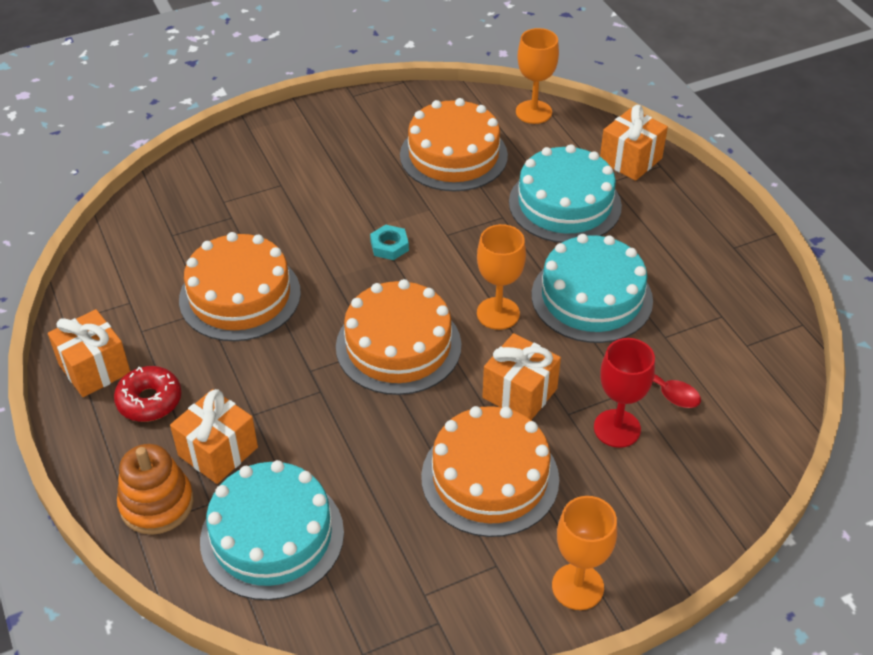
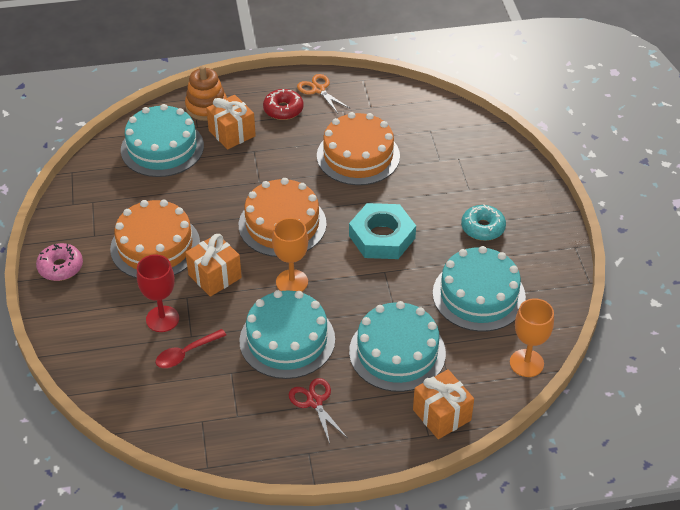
camera: 105 degrees right, 0 degrees up
(94, 368) = (318, 90): orange gift -> orange scissors
(345, 165) = (482, 228): none -> turquoise donut
(389, 246) = (382, 237): turquoise nut -> turquoise nut, size x2.15
(453, 155) = (478, 295): orange cake -> turquoise cake
(577, 586) = (60, 267): orange goblet -> pink donut
(667, 255) = (314, 402): none -> red scissors

